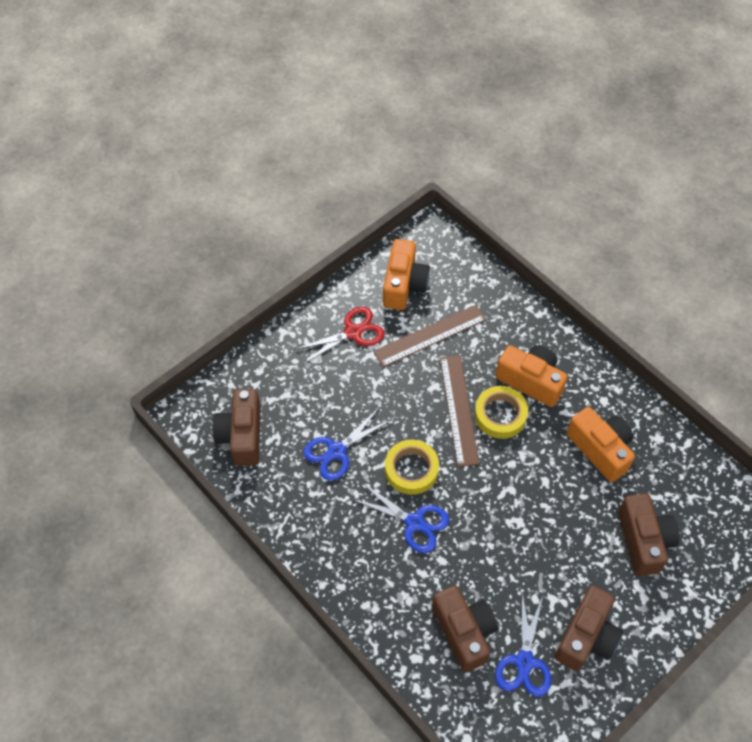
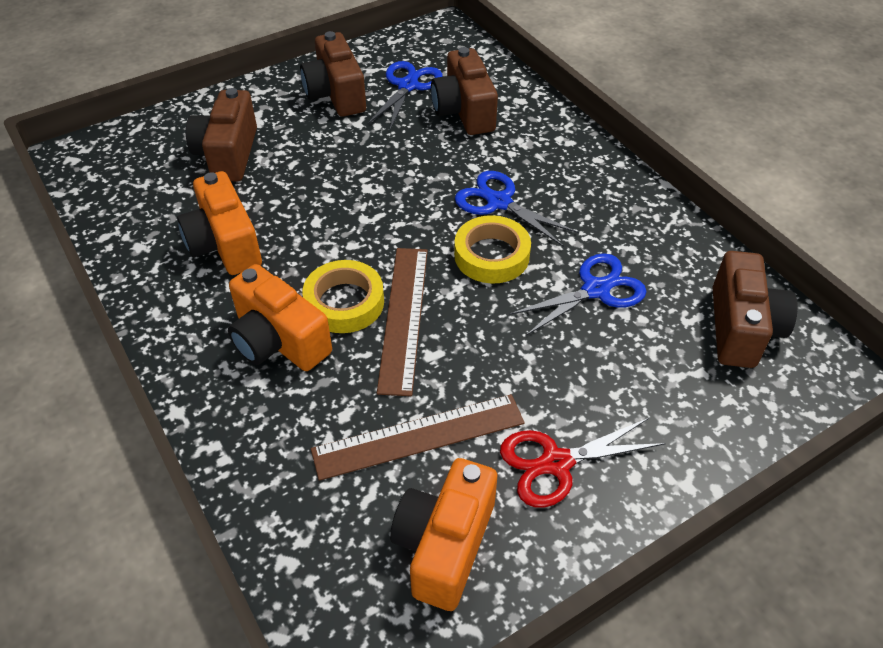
camera: 170 degrees left, 10 degrees down
(586, 637) = (336, 94): brown camera -> brown camera turned 60 degrees counterclockwise

